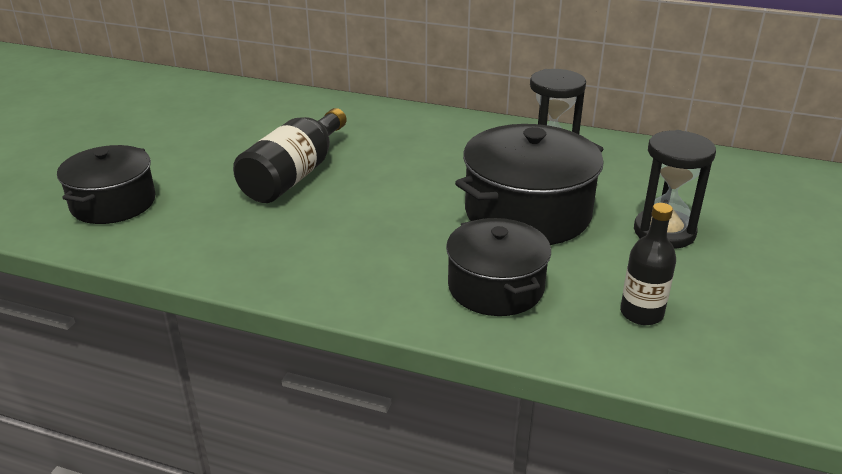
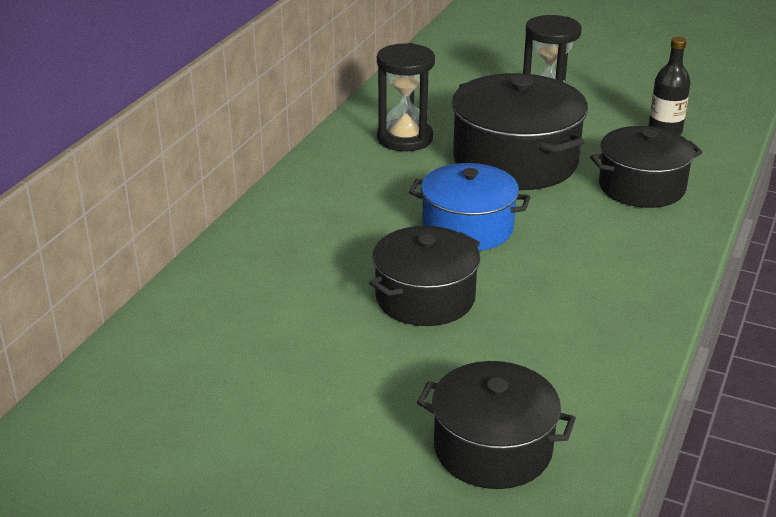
camera: 85 degrees left, 0 degrees up
(294, 175) = (425, 298): black bottle -> black pot
(398, 190) = (467, 228): none -> blue pot

